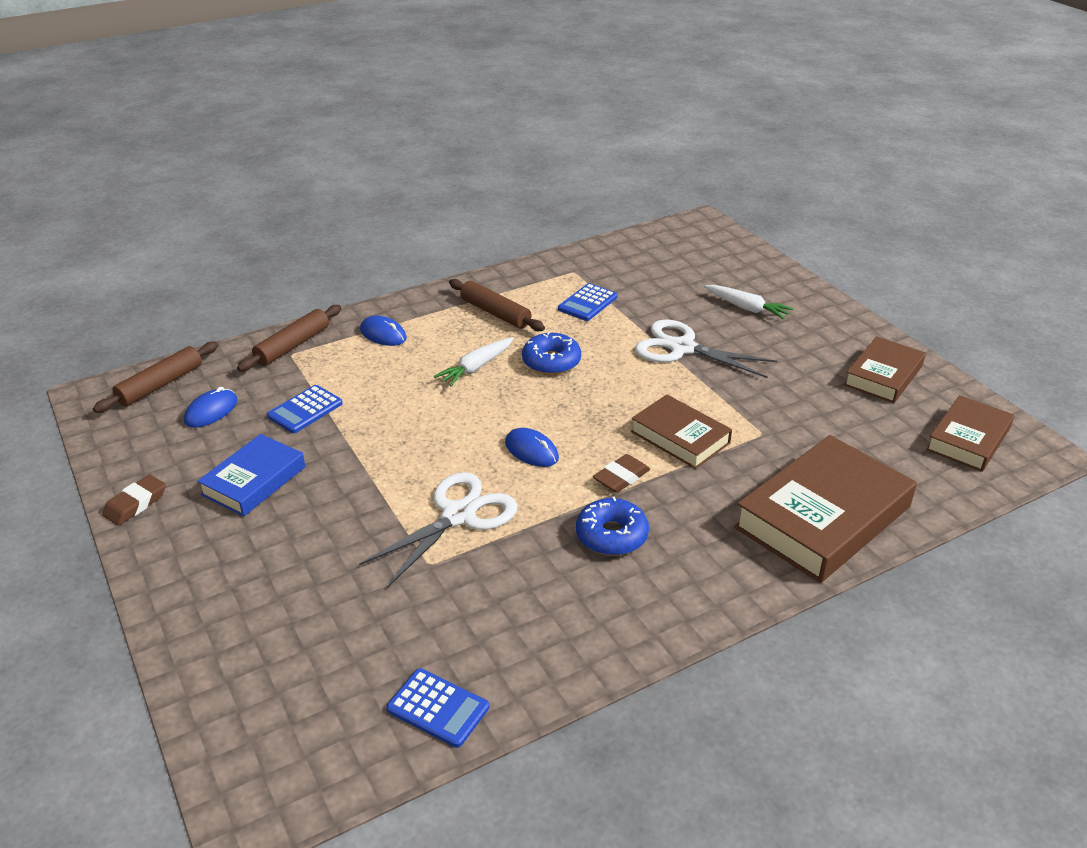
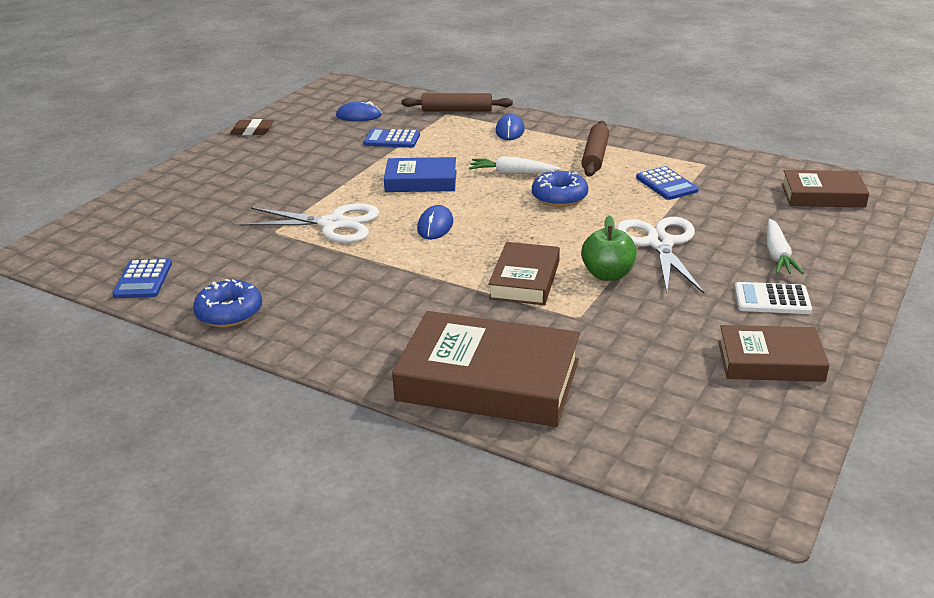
camera: 60 degrees right, 5 degrees down
(160, 385) = (368, 94): brown rolling pin -> none
(254, 481) = (304, 152): blue book -> blue book (421, 181)
(587, 303) = (666, 184): blue calculator -> blue calculator turned 120 degrees counterclockwise
(611, 535) = (366, 287): blue donut -> blue donut (229, 312)
(621, 477) = (441, 270): brown eraser -> none
(708, 393) = (607, 274): none -> green apple
(805, 338) = (772, 299): none -> white calculator
(968, 439) = (722, 442): brown book -> brown book (822, 195)

